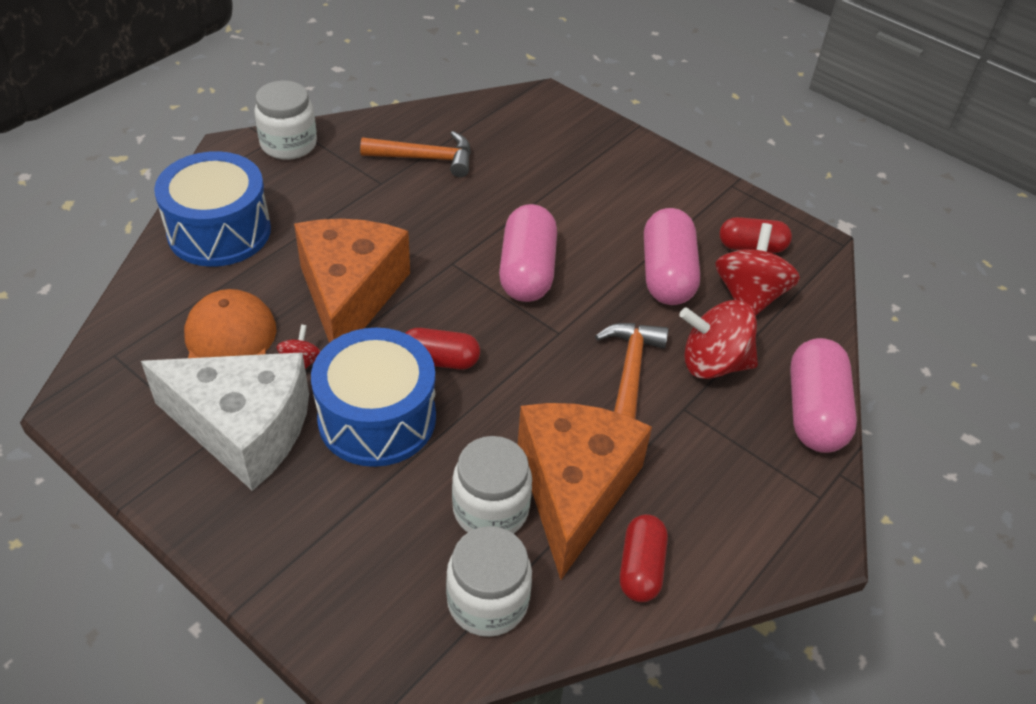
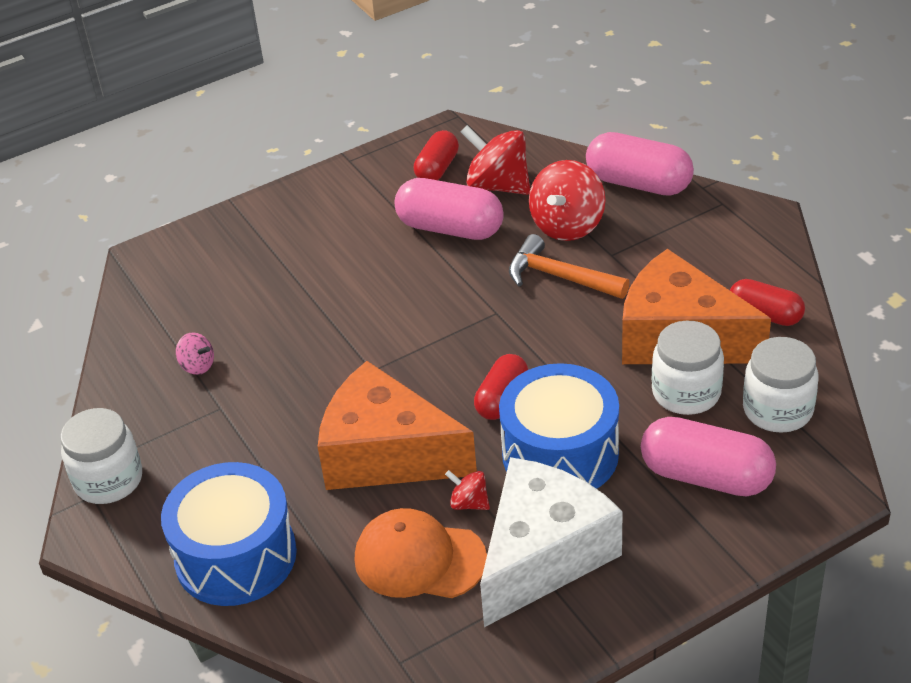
camera: 65 degrees left, 5 degrees down
(426, 158) = (197, 366): orange hammer -> pink spinning top
(527, 271) = (407, 318): pink capsule -> pink capsule (706, 476)

